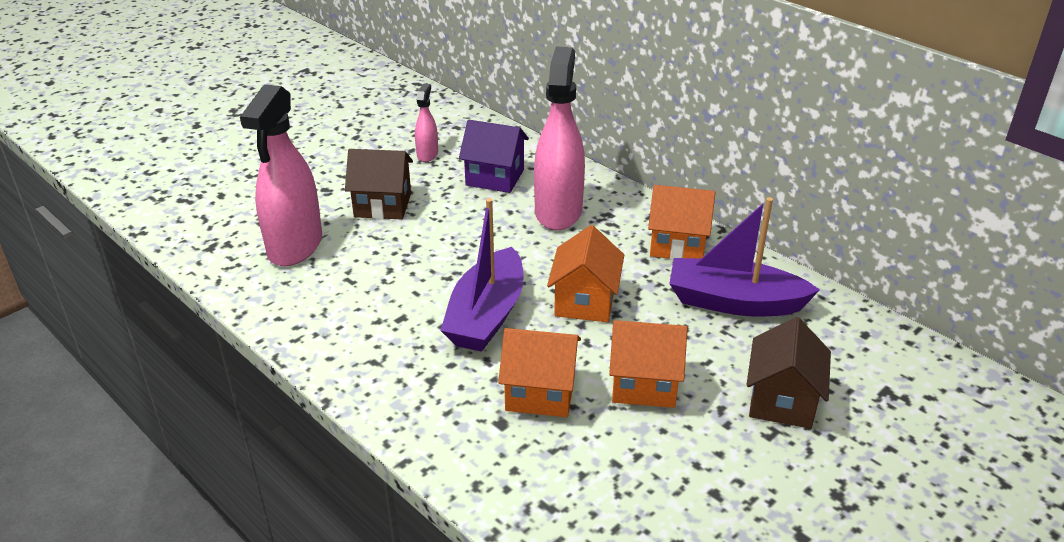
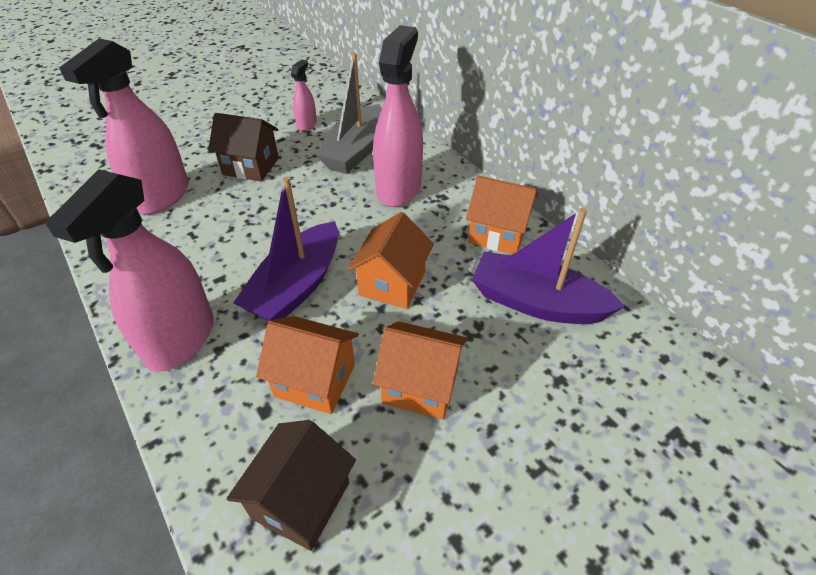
camera: 10 degrees right, 10 degrees up
(387, 376) = (180, 340): none -> pink spray bottle
(495, 177) = (355, 151): purple house -> grey boat
(782, 401) = (558, 428): brown house -> brown house (301, 500)

